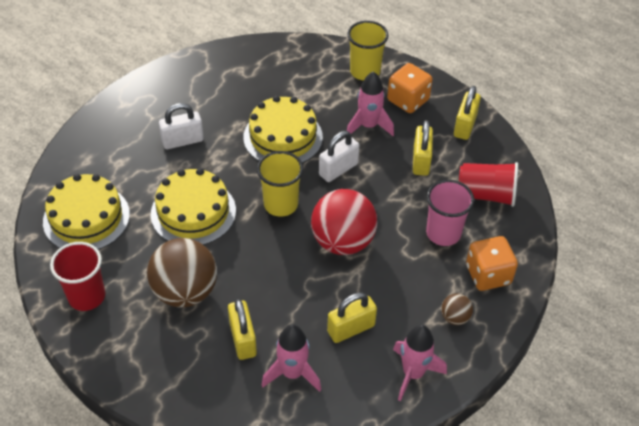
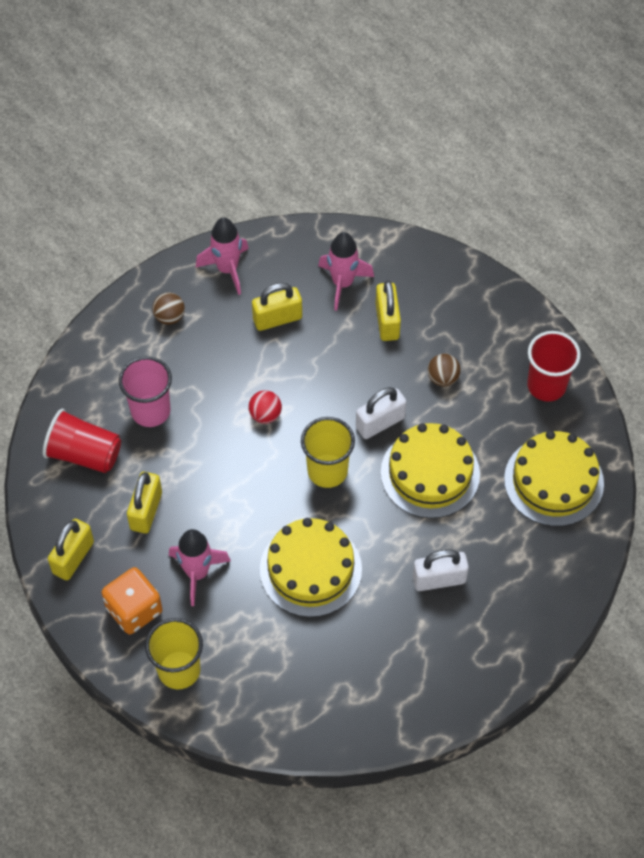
camera: 170 degrees left, 10 degrees up
(185, 292) = (443, 378): brown ball -> brown ball, size x0.46
(338, 169) = (250, 511): white padlock -> white padlock (380, 423)
(342, 241) = (265, 415): red ball -> red ball, size x0.46
(488, 275) = (119, 357): orange dice -> none

